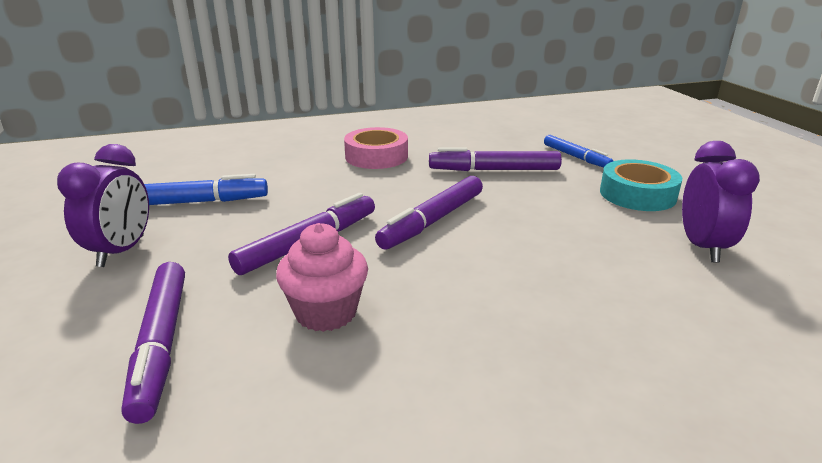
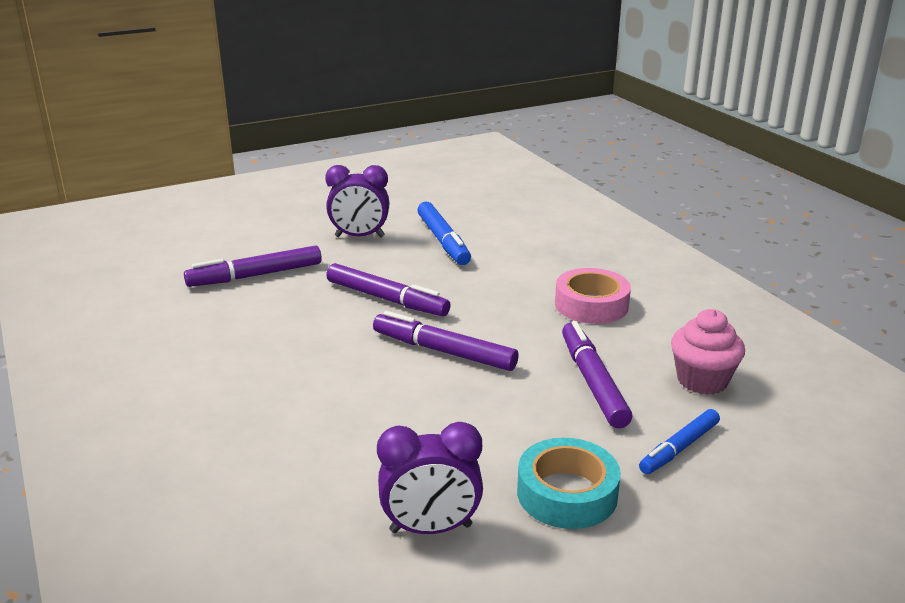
camera: 80 degrees right, 0 degrees up
(326, 312) = (290, 321): pink cupcake -> pink cupcake (702, 380)

